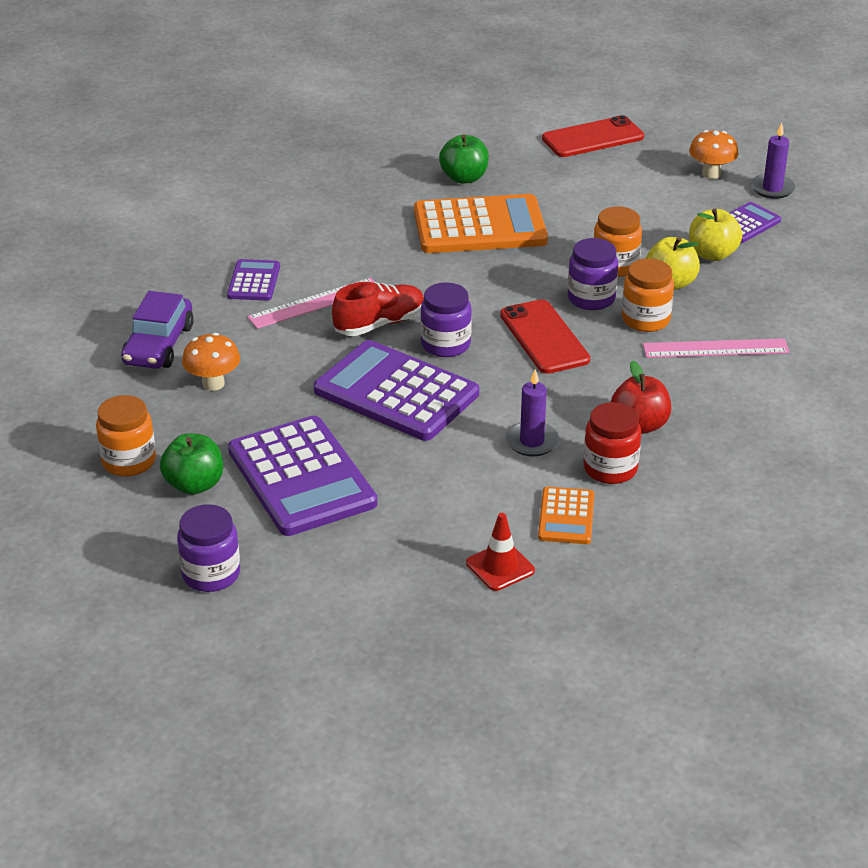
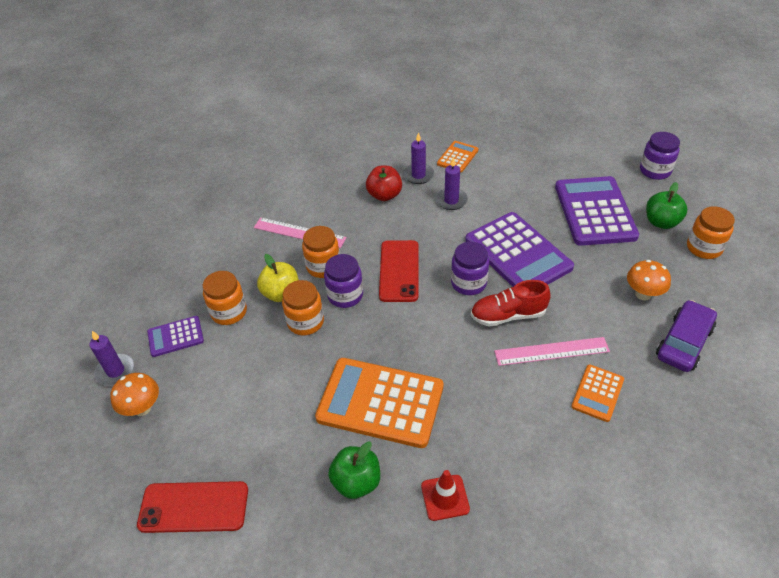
camera: 155 degrees left, 10 degrees up
(253, 281) = (597, 393): purple calculator -> orange calculator
(500, 567) = (504, 142): red traffic cone -> red traffic cone (445, 497)
(610, 469) = (418, 175): red jar -> purple candle
(712, 254) = (229, 312): yellow apple -> orange jar

